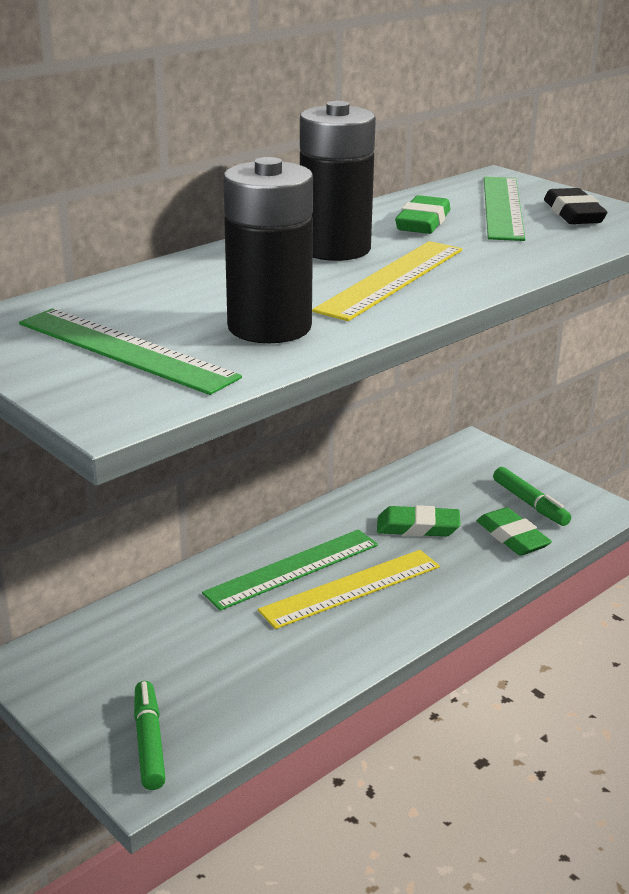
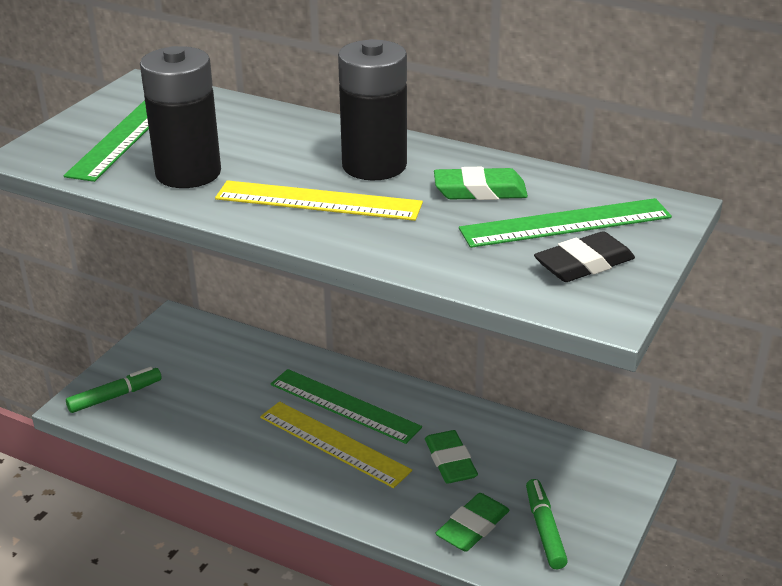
camera: 70 degrees right, 5 degrees up
(530, 503) = (544, 529): green marker -> green marker turned 135 degrees clockwise

